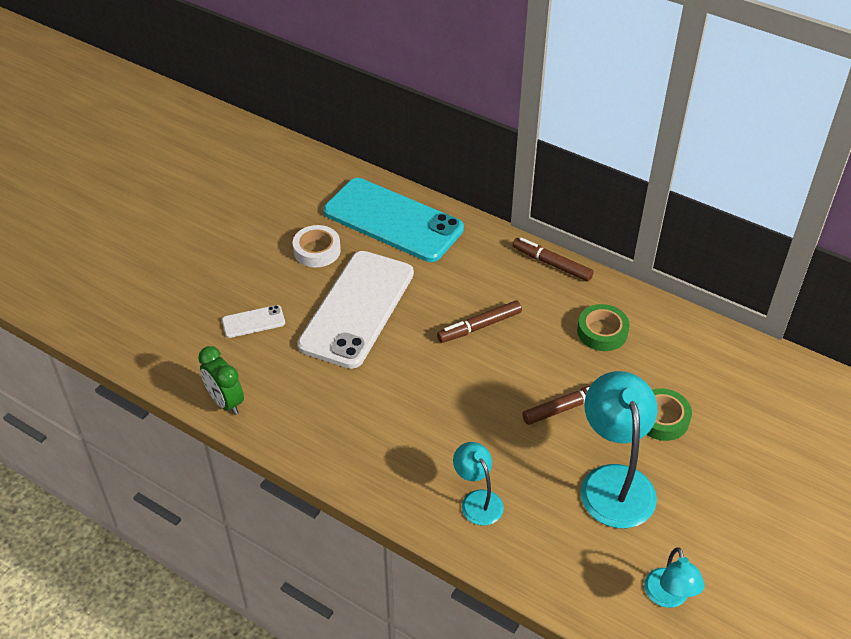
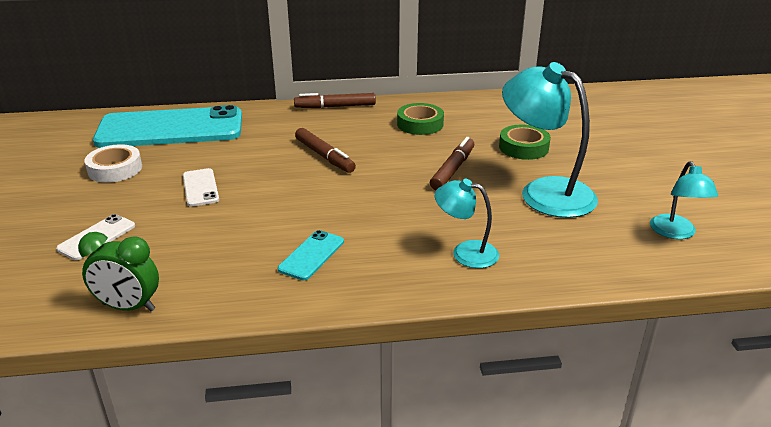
camera: 40 degrees left, 15 degrees down
(357, 309) = (200, 188): white phone -> white phone, size x0.41
(370, 430) = (311, 255): none -> turquoise phone
(479, 326) = (324, 156): brown marker -> brown marker turned 60 degrees counterclockwise
(668, 597) = (675, 233): turquoise lamp -> turquoise lamp turned 45 degrees clockwise

